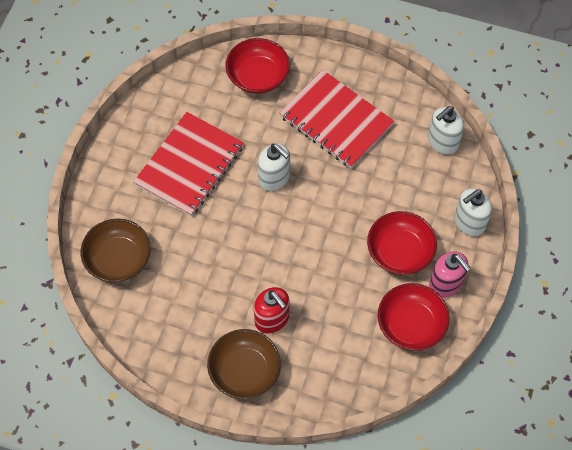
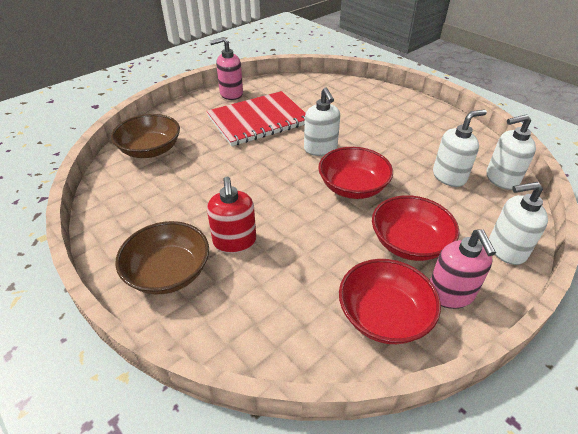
camera: 30 degrees right, 20 degrees down
(130, 136) = (231, 94): none -> pink soap dispenser
(258, 76) = (352, 95): red bowl -> red bowl (353, 187)
(336, 121) = (401, 134): red notebook -> none
(400, 160) = (449, 176): none -> white soap dispenser

